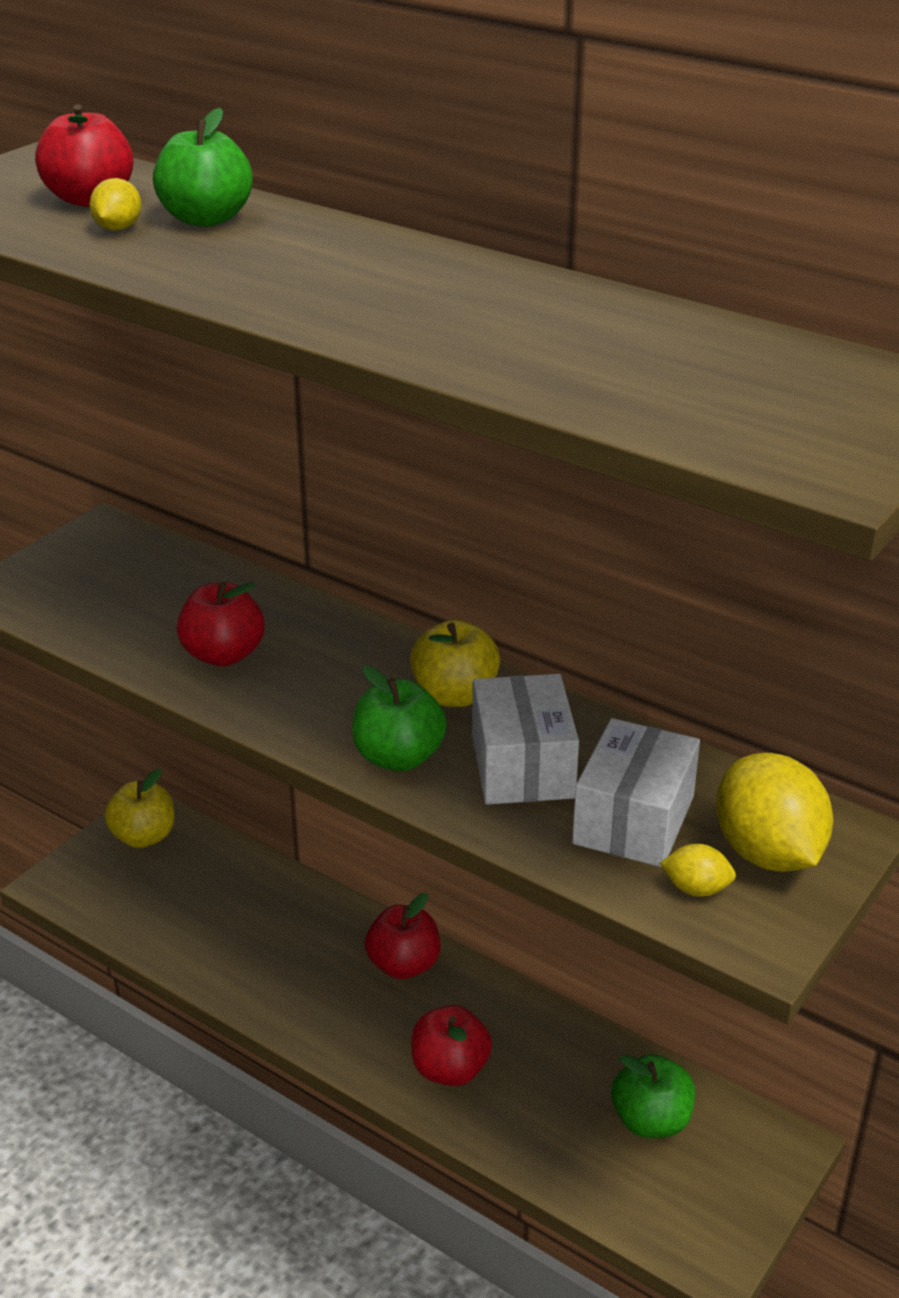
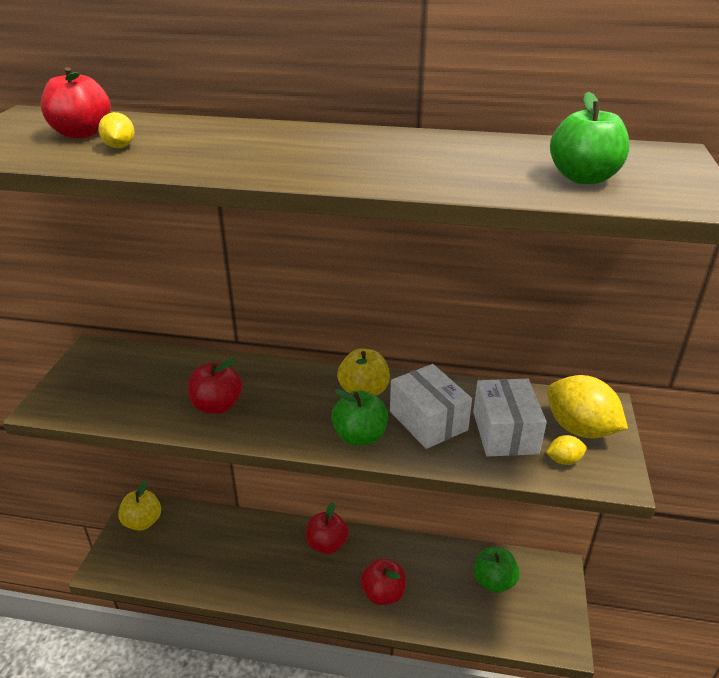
camera: 25 degrees left, 0 degrees up
(206, 219) = (173, 134): green apple -> green apple (583, 178)

